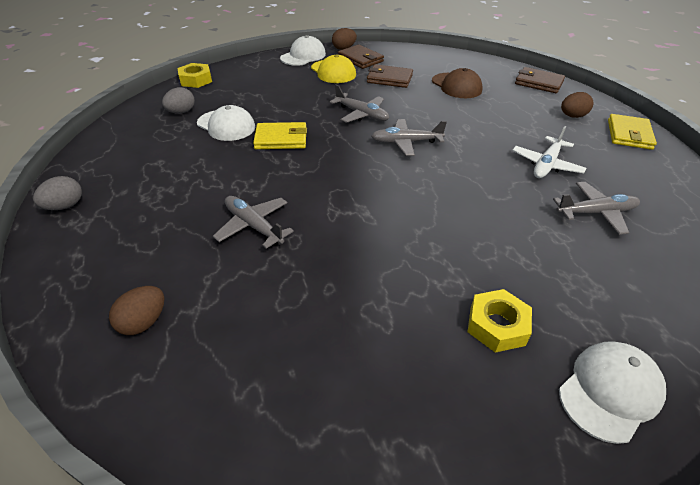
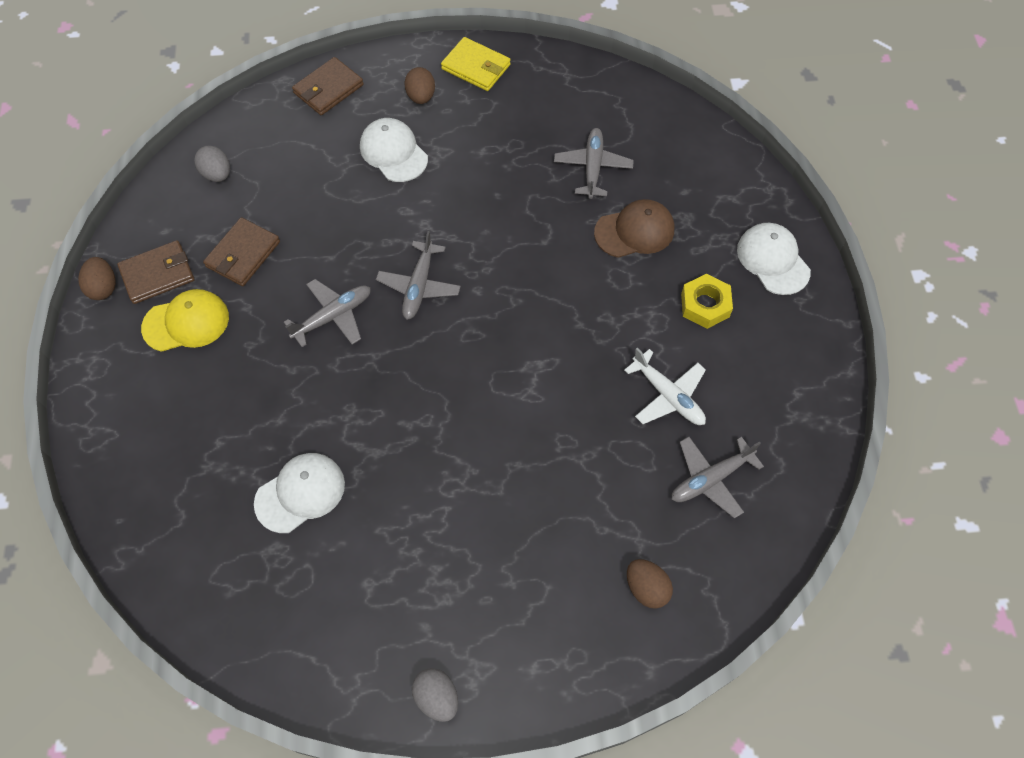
camera: 75 degrees left, 20 degrees up
(181, 112) = (235, 556): grey egg -> grey egg (217, 174)
(196, 80) = (126, 532): yellow nut -> none
(253, 226) = (532, 478): grey plane -> grey plane (710, 479)
(281, 139) = (362, 426): yellow wallet -> none
(303, 56) = (105, 354): white cap -> white cap (393, 152)
(456, 86) = (298, 181): brown cap -> brown cap (634, 231)
(546, 165) = (506, 169): white plane -> white plane (668, 396)

